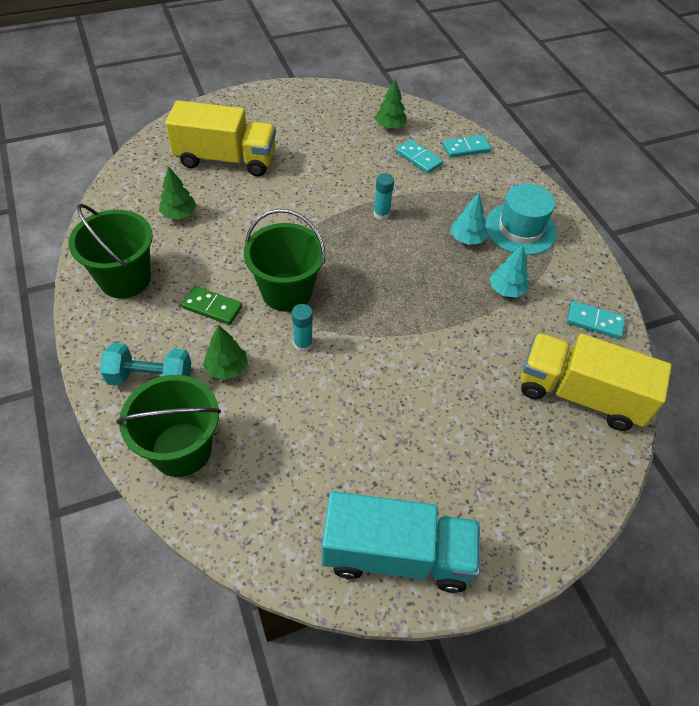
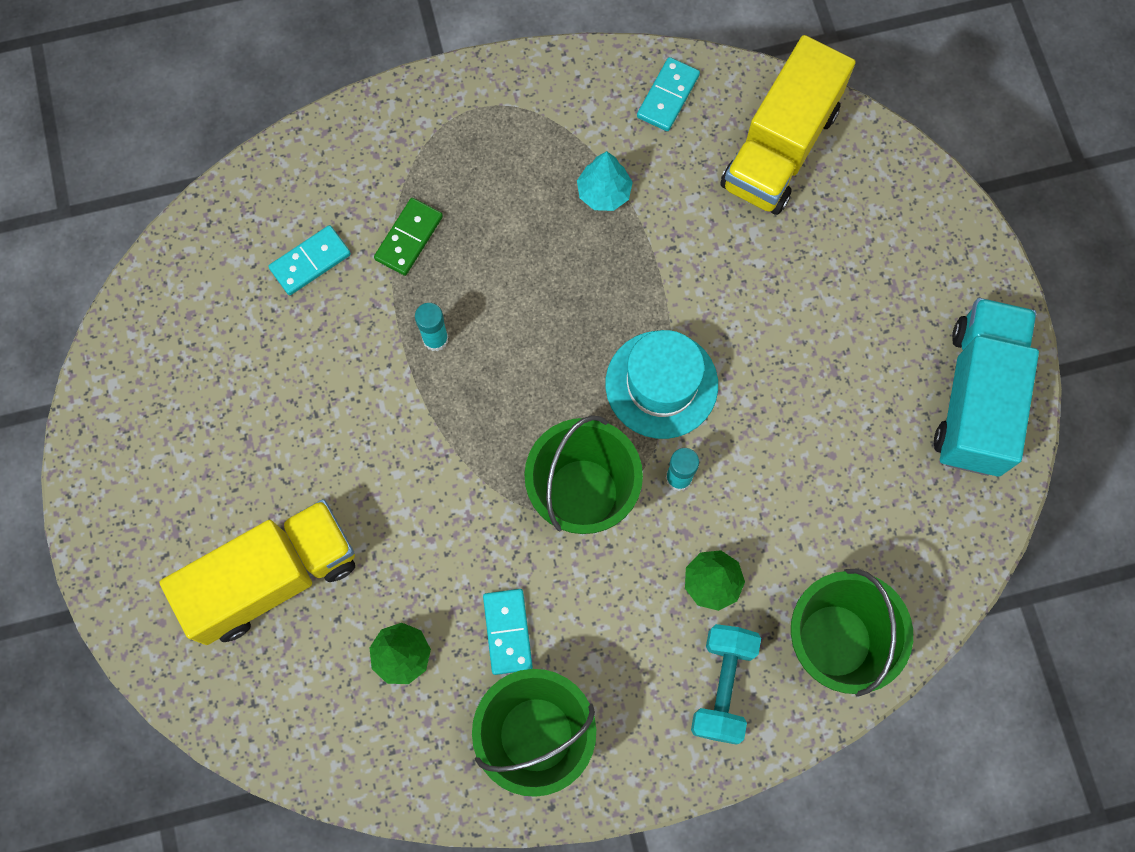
camera: 80 degrees left, 20 degrees up
(212, 307) = (603, 602): green domino -> green domino (409, 238)
(226, 159) = (273, 578): yellow truck -> yellow truck turned 45 degrees clockwise
(390, 126) = (220, 294): green tree -> none
(466, 148) = (294, 183): turquoise domino -> turquoise domino (508, 632)
(467, 239) = (501, 225): turquoise tree -> none
(520, 229) = (488, 146): turquoise hat -> turquoise hat (661, 384)

